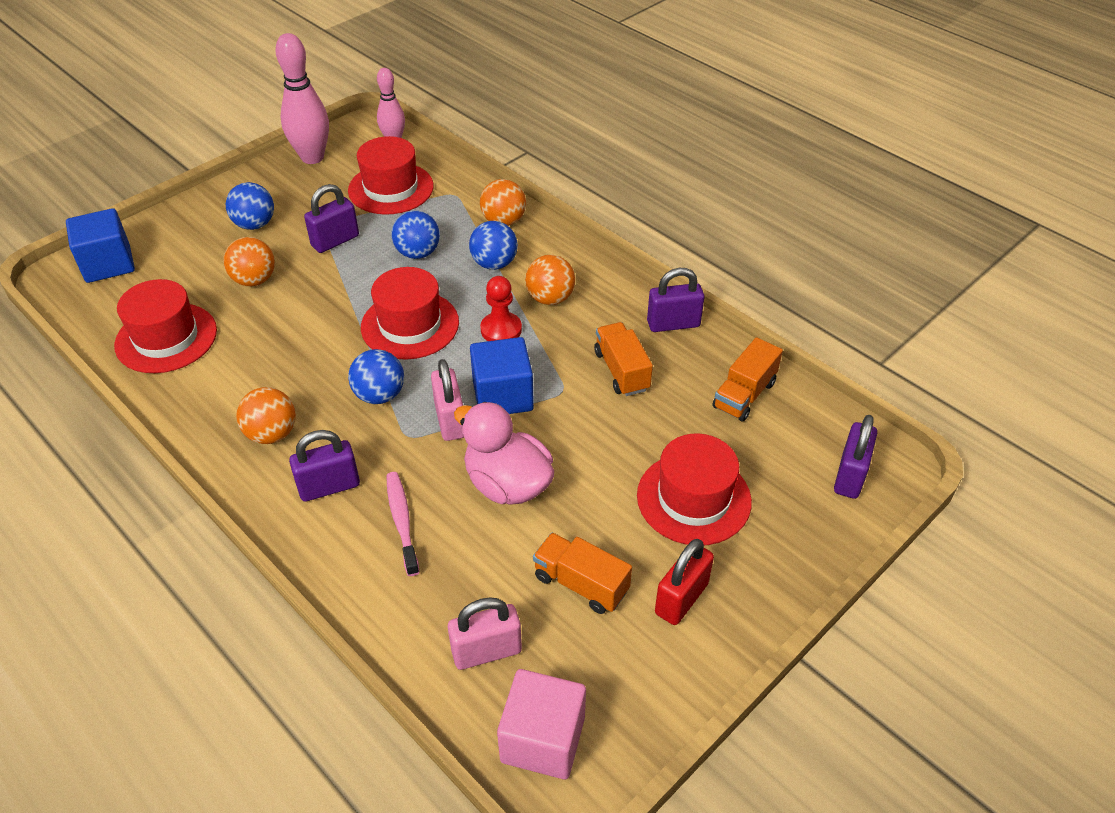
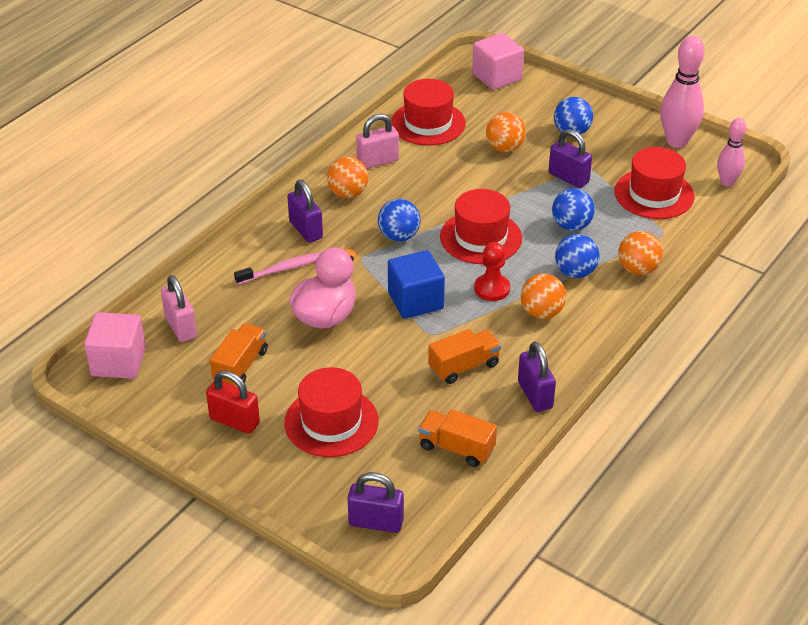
camera: 80 degrees right, 5 degrees down
(108, 264) = (496, 77): blue cube -> pink cube
(450, 420) = (382, 277): pink padlock -> pink padlock (377, 161)

